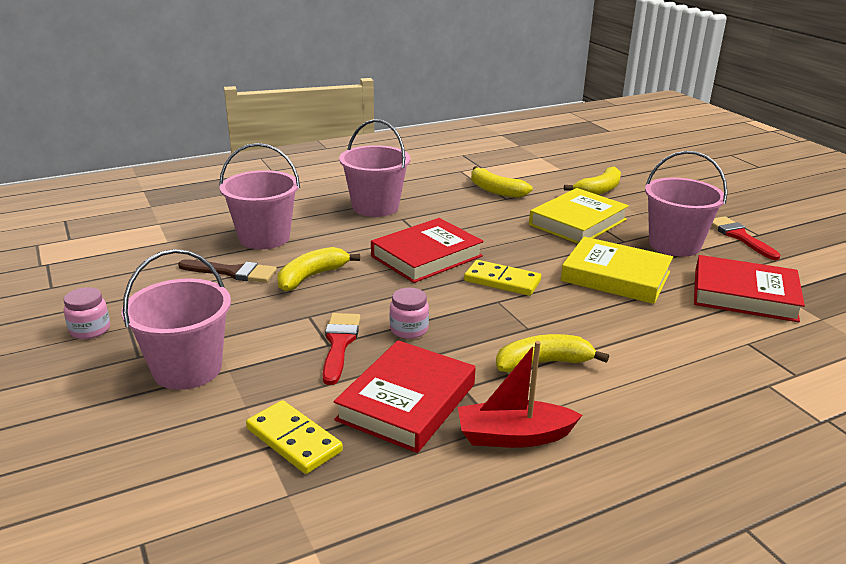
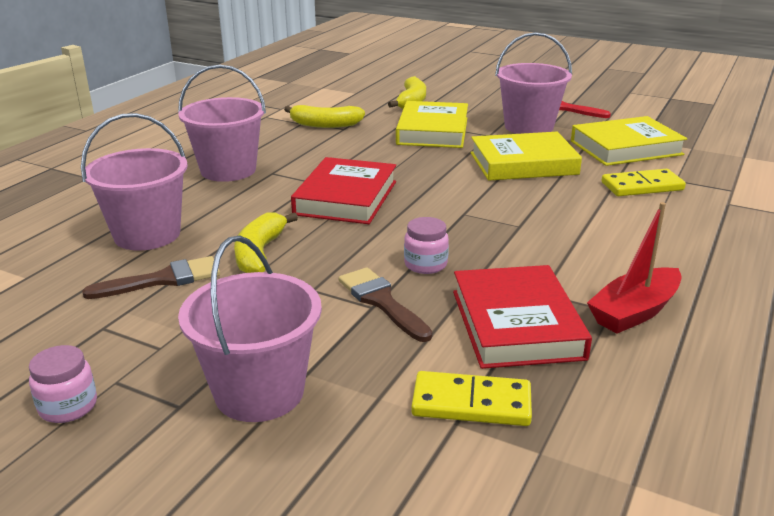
camera: 35 degrees left, 0 degrees up
(339, 343) = (381, 301): red brush -> brown brush
(502, 281) = (443, 196): yellow domino -> yellow domino (642, 186)
(543, 363) = (570, 248): yellow banana -> none
(744, 295) = (626, 148): red book -> yellow book

